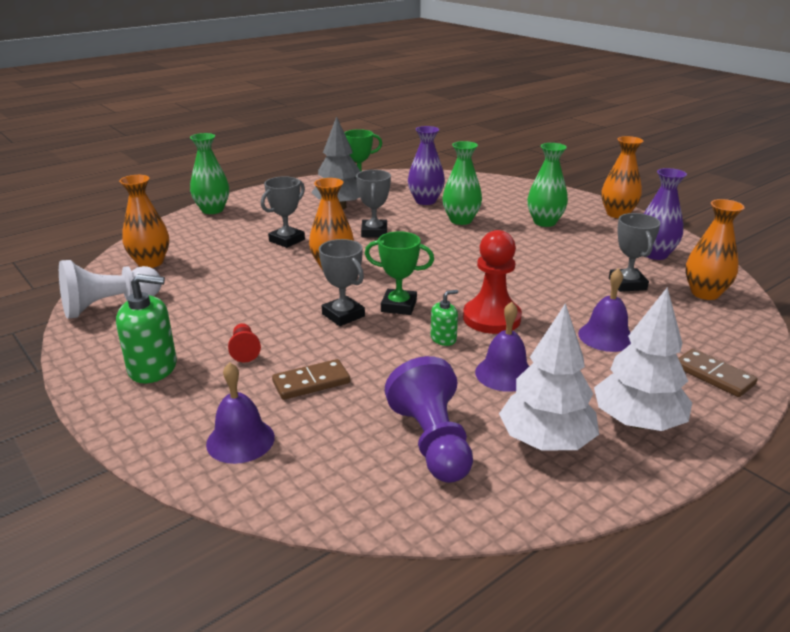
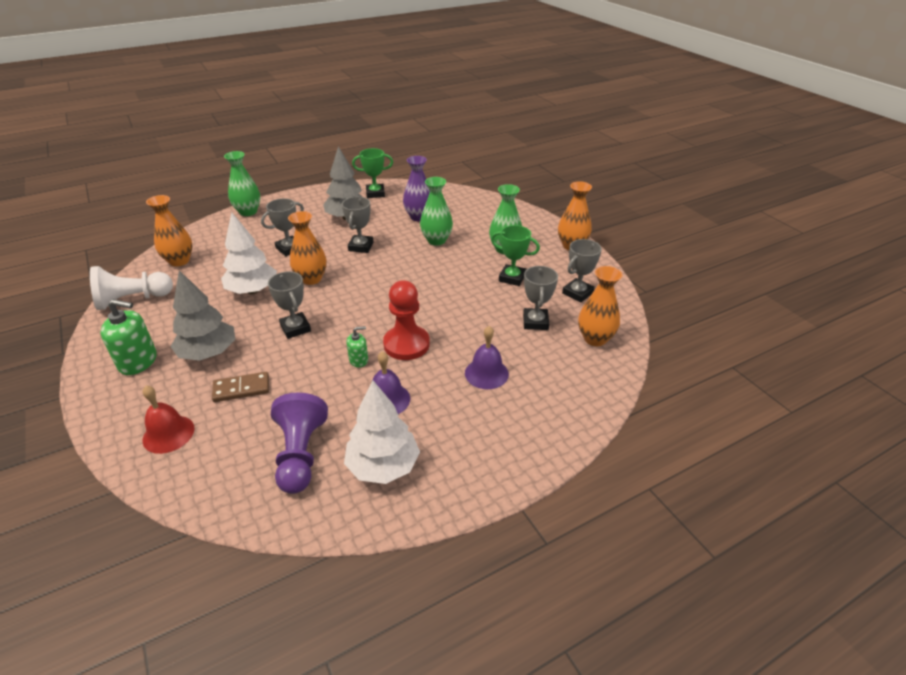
camera: 10 degrees right, 10 degrees up
(240, 440) = (168, 434): purple bell -> red bell
(244, 350) = (208, 353): red pawn -> grey tree
(399, 306) = (341, 324): green trophy -> green trophy (512, 278)
(637, 422) = (462, 458): white tree -> white tree (252, 290)
(655, 254) = (577, 293): purple vase -> grey trophy
(713, 375) = (550, 423): brown domino -> none

